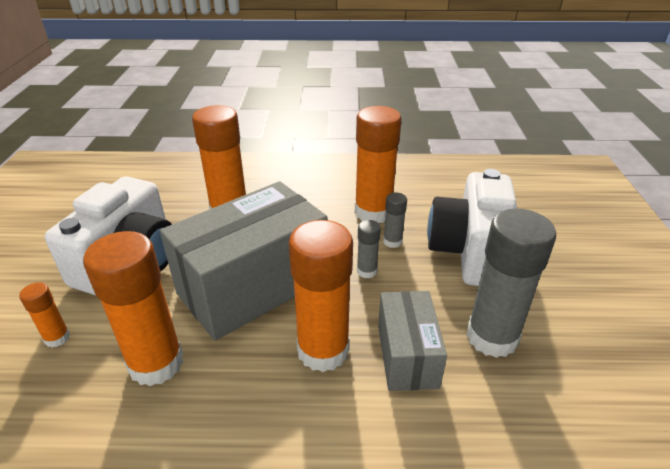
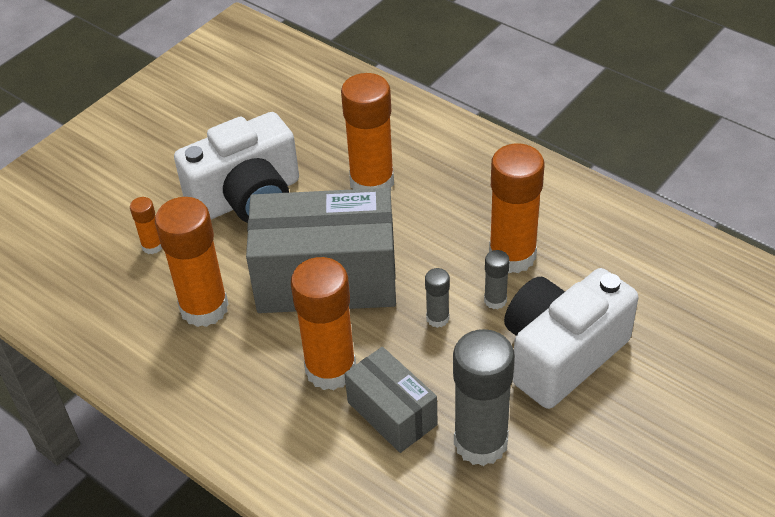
camera: 40 degrees right, 10 degrees up
(407, 355) = (392, 413): grey box -> grey box turned 75 degrees counterclockwise

